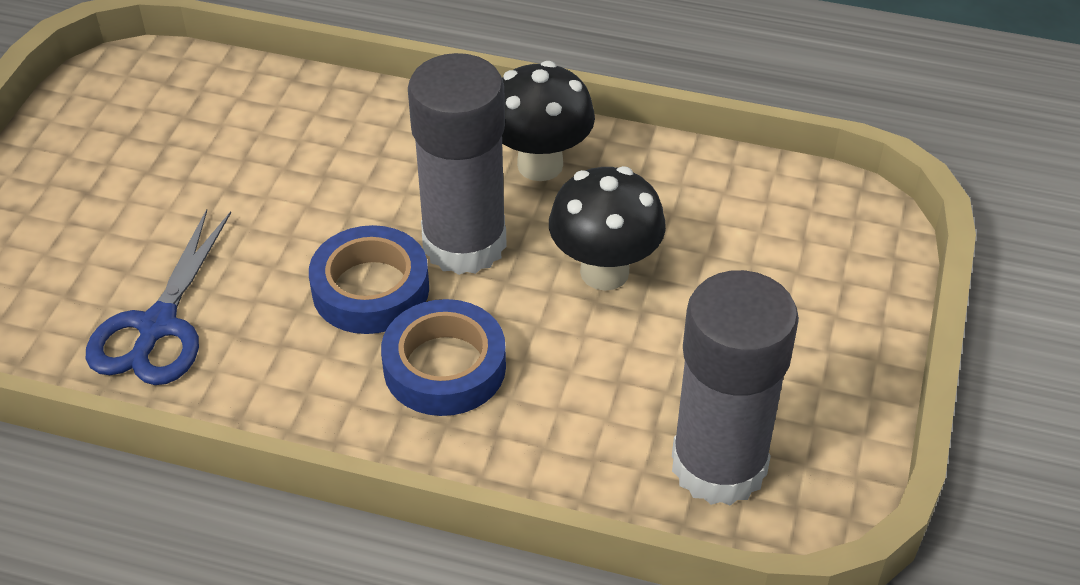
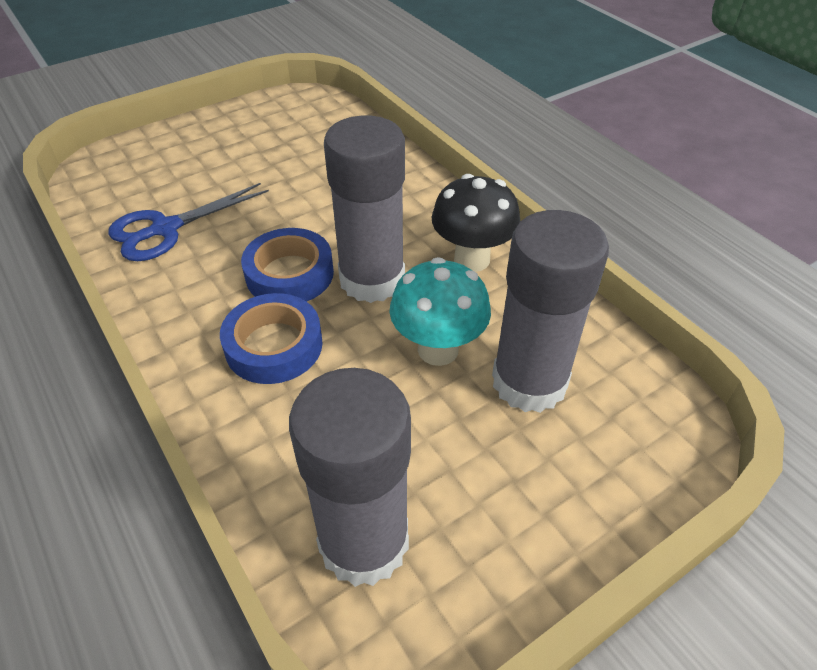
camera: 40 degrees right, 0 degrees up
(604, 272) = (438, 349): black mushroom -> turquoise mushroom
(712, 251) = (529, 382): none -> grey glue stick

